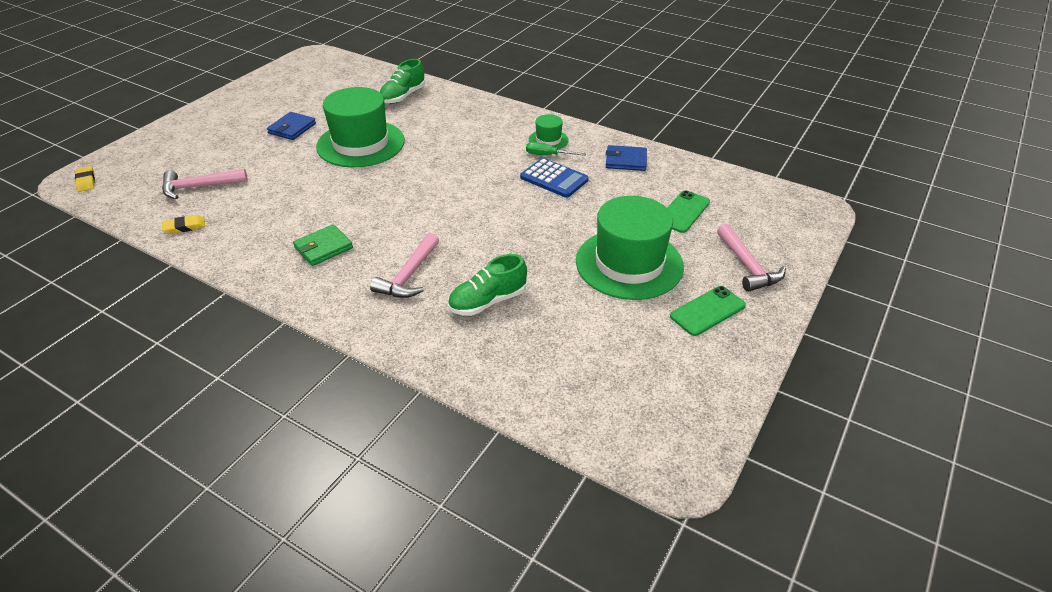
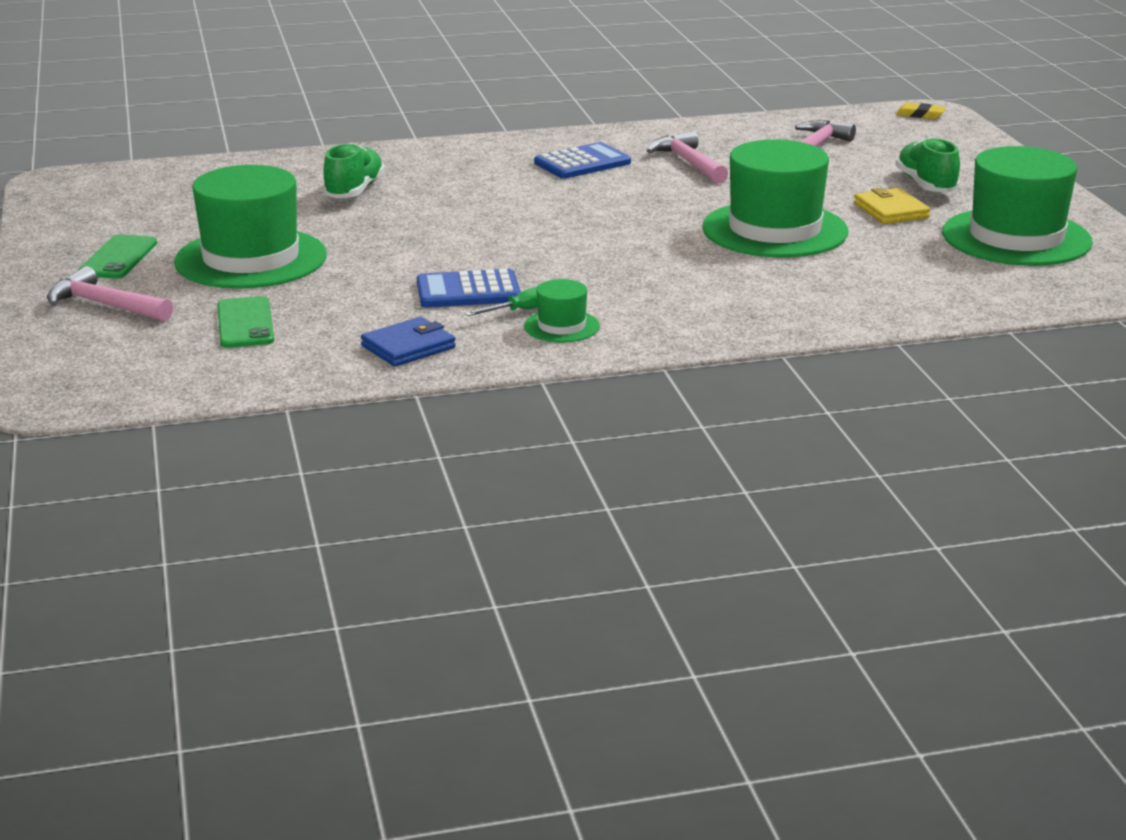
camera: 135 degrees right, 15 degrees down
(184, 227) = (738, 129): yellow eraser -> none
(292, 128) = (891, 210): blue wallet -> yellow wallet
(294, 92) = (1016, 237): none -> green hat
(323, 248) = (582, 163): green wallet -> blue calculator
(403, 96) = (881, 291): green shoe -> green shoe (926, 185)
(409, 275) = (462, 178): pink hammer -> pink hammer (689, 163)

